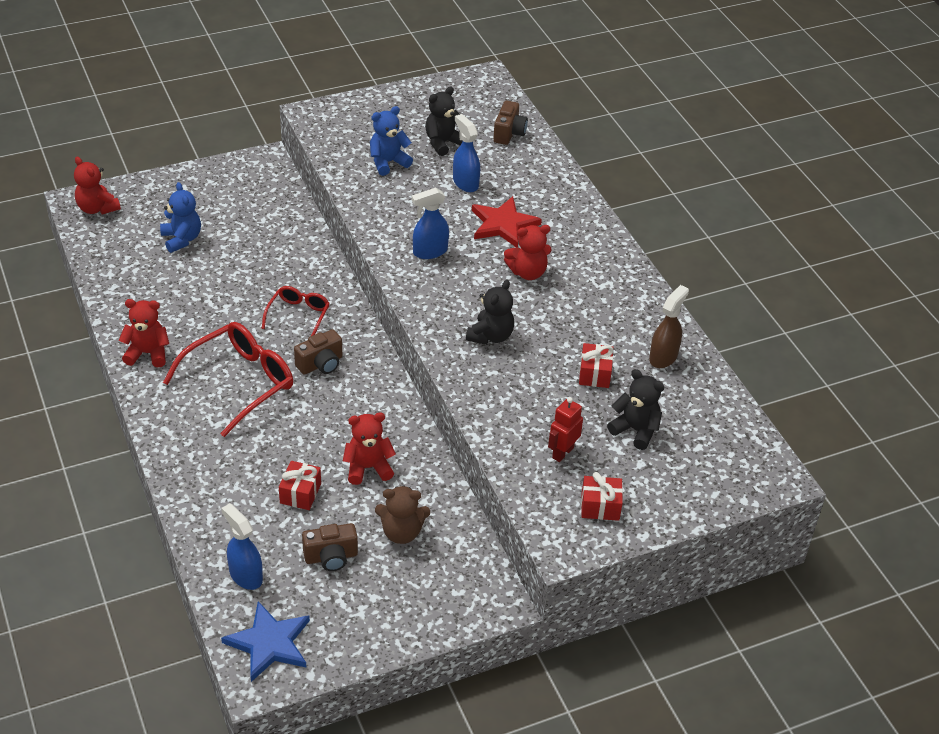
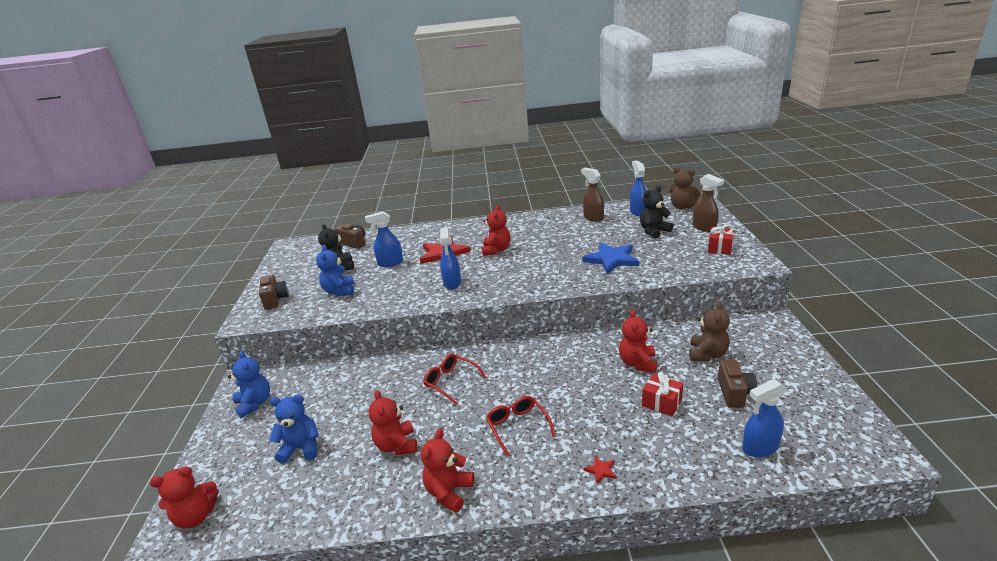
camera: 65 degrees left, 15 degrees down
(192, 453) = (601, 470): none -> red star
(197, 302) = (397, 445): none -> red teddy bear
(234, 183) = (254, 403): none -> blue teddy bear
(239, 383) = (518, 427): red glasses -> red glasses, size x0.56
(269, 643) = (839, 440): blue star -> blue star (612, 259)
(321, 364) = (514, 375): brown camera -> brown camera (275, 300)
(490, 336) = (552, 268): black teddy bear -> none
(562, 453) = (671, 255): red robot -> none
(594, 374) = (601, 238): red gift -> none
(667, 488) = (704, 227): none -> brown spray bottle
(703, 407) = (638, 212): none -> blue spray bottle
(741, 460) = (682, 207): none -> brown teddy bear

